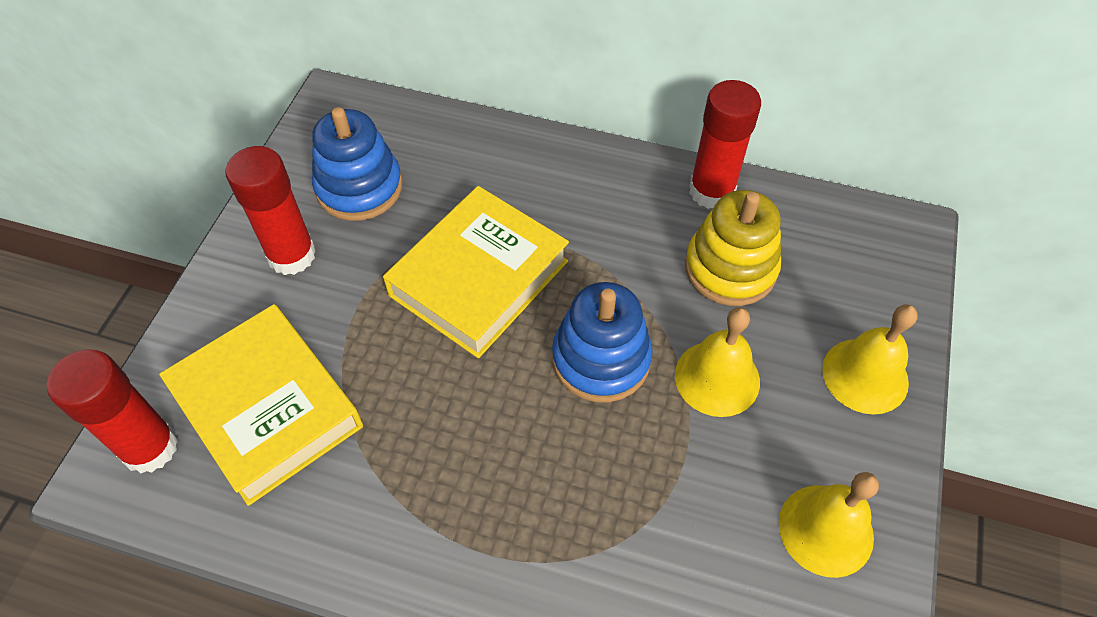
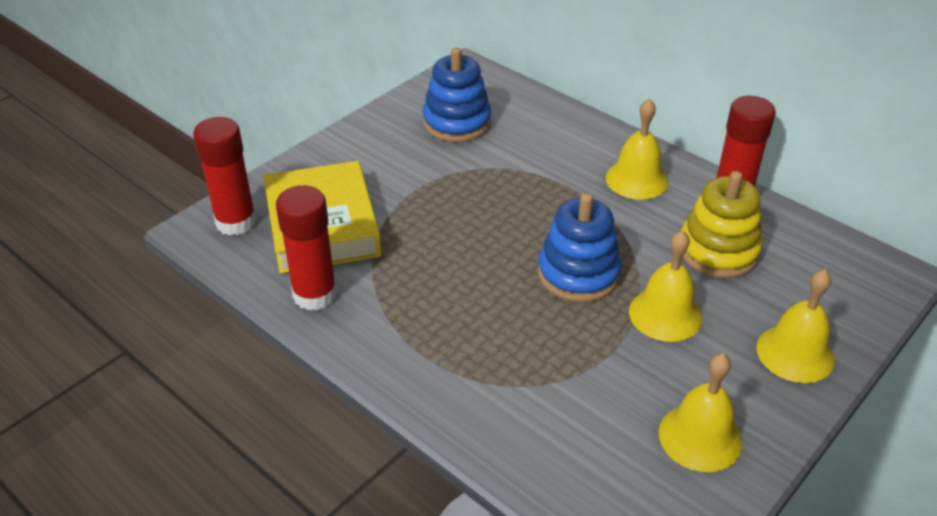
camera: 25 degrees right, 15 degrees down
(291, 255) = (387, 147): red glue stick -> red glue stick (315, 294)
(479, 278) = (513, 199): yellow book -> none
(602, 199) = (637, 179): none -> yellow bell

